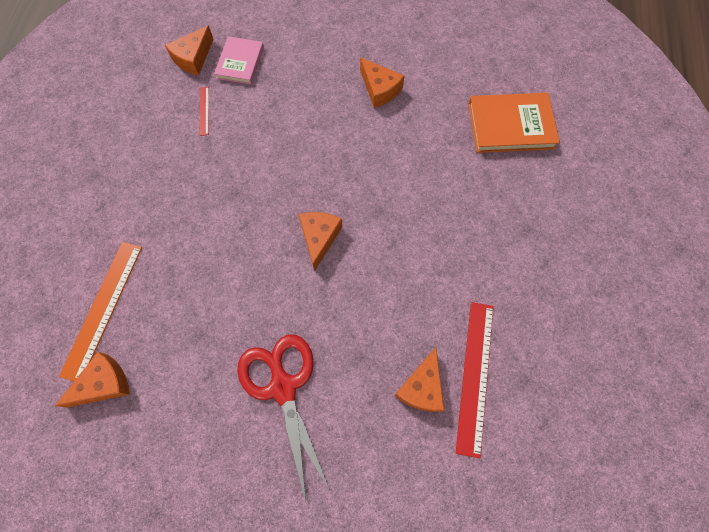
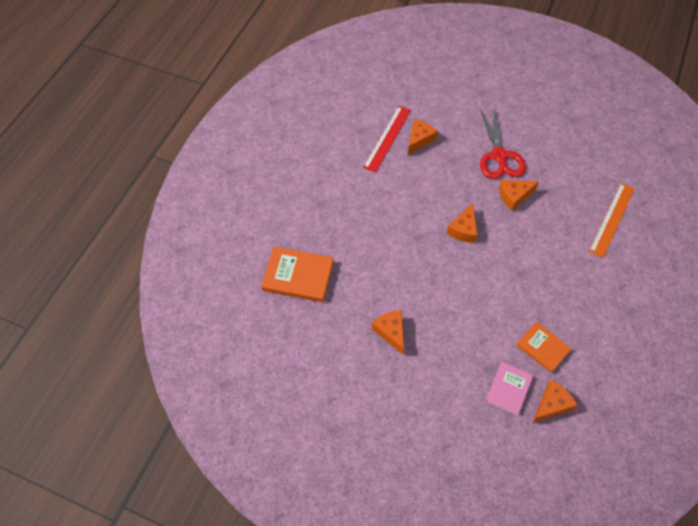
camera: 165 degrees left, 10 degrees down
(104, 384) = (606, 179): orange cheese -> orange cheese (514, 196)
(204, 111) = (542, 348): red ruler -> orange book

